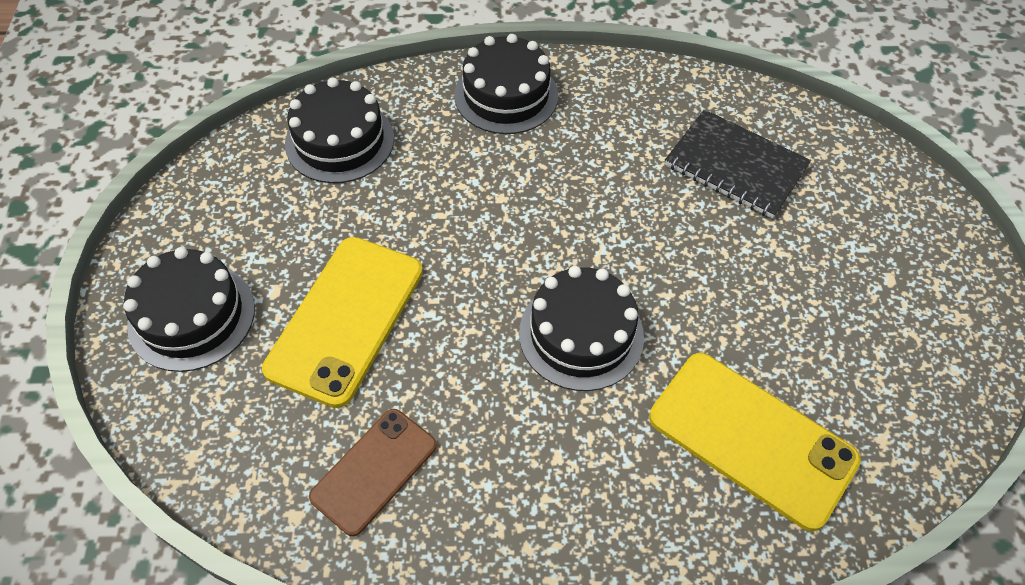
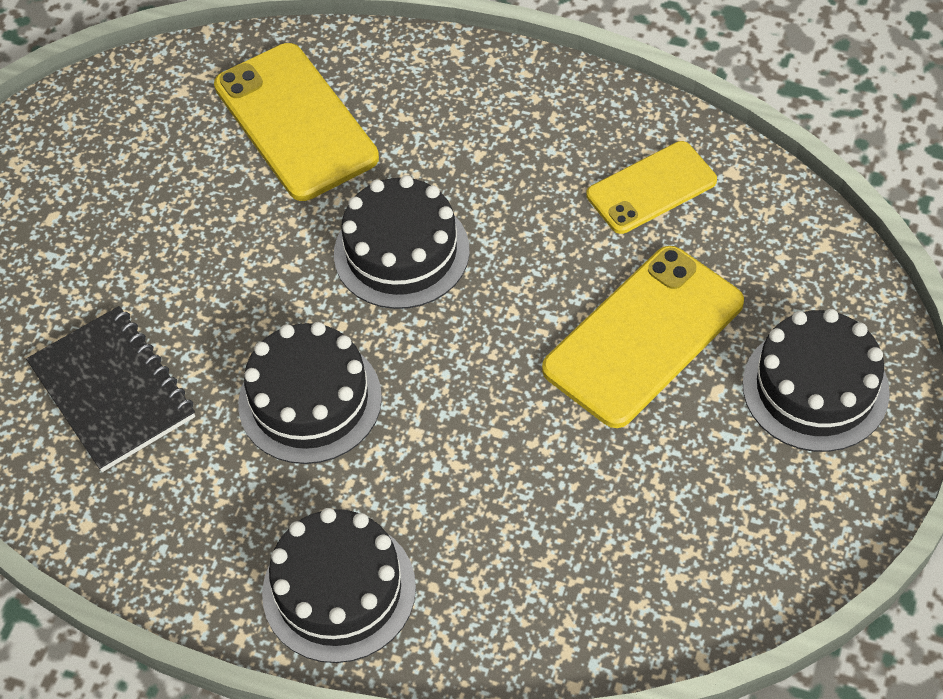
camera: 155 degrees left, 0 degrees up
(339, 141) = (593, 582): black cake -> black cake (310, 400)
(374, 471) = (651, 188): brown phone -> yellow phone

